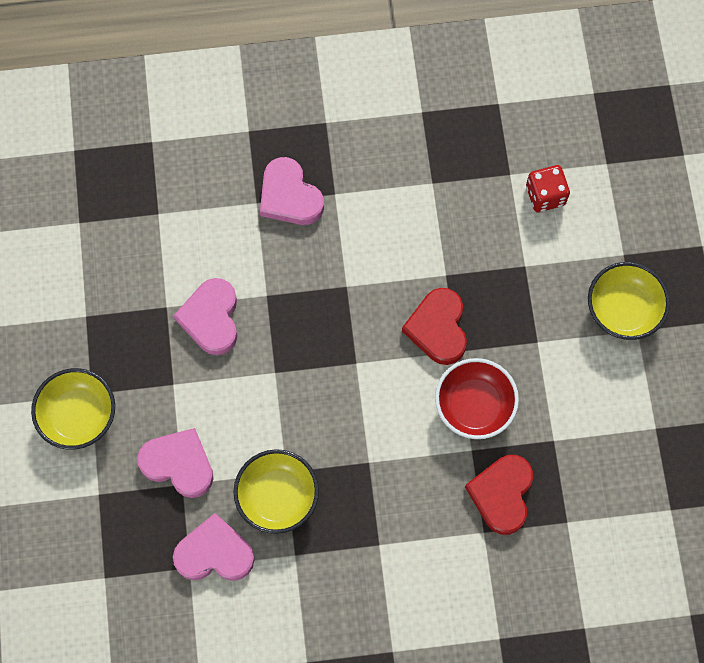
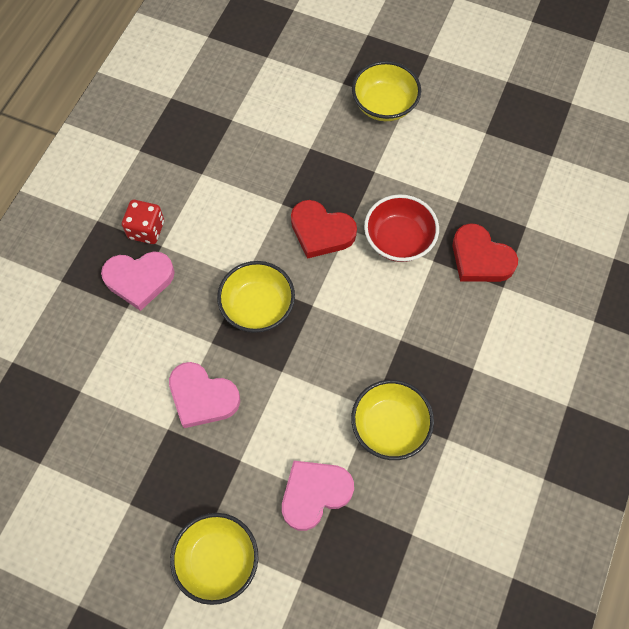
camera: 60 degrees left, 5 degrees down
(214, 553) = (410, 505): pink heart -> none
(325, 315) = (258, 307): none -> yellow bowl
(545, 195) = (264, 106): red dice -> red dice (146, 230)

